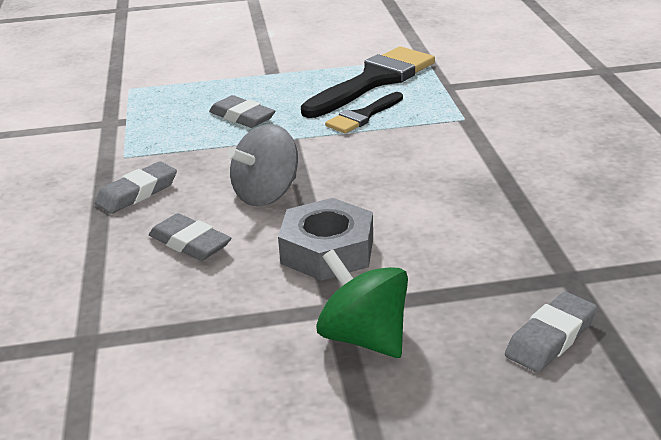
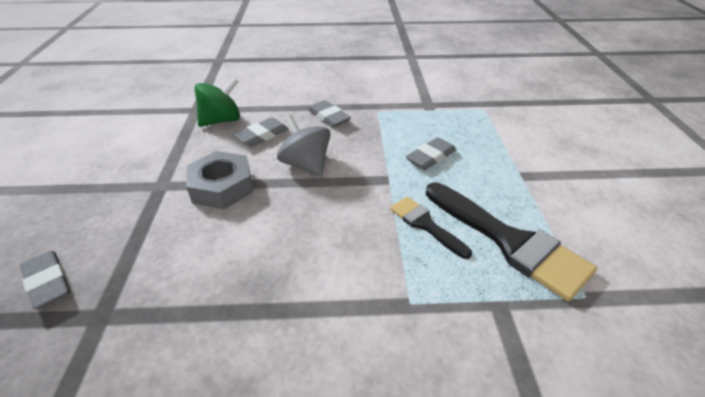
camera: 95 degrees right, 10 degrees up
(364, 338) = (124, 194): green spinning top -> green spinning top (221, 120)

